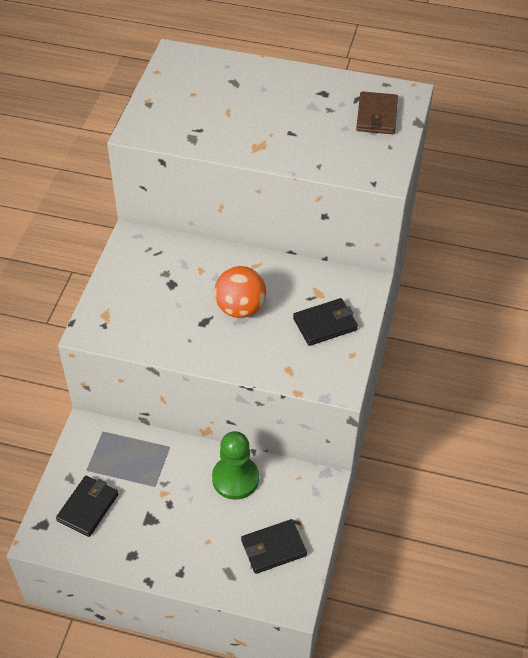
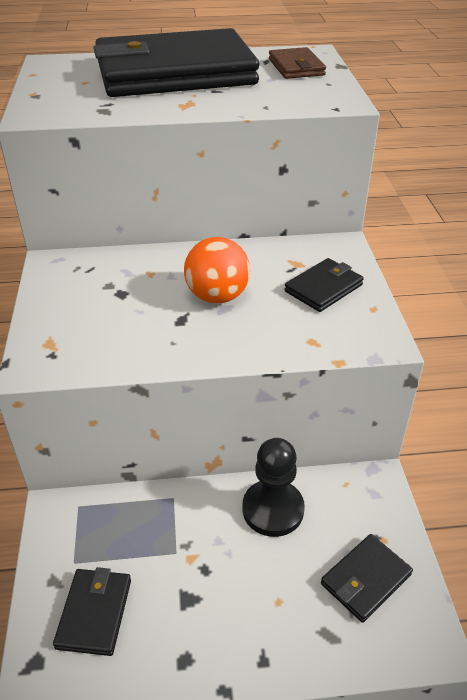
camera: 20 degrees left, 10 degrees down
(235, 478) = (273, 509): green pawn -> black pawn
(270, 99) = (175, 73): none -> black wallet

